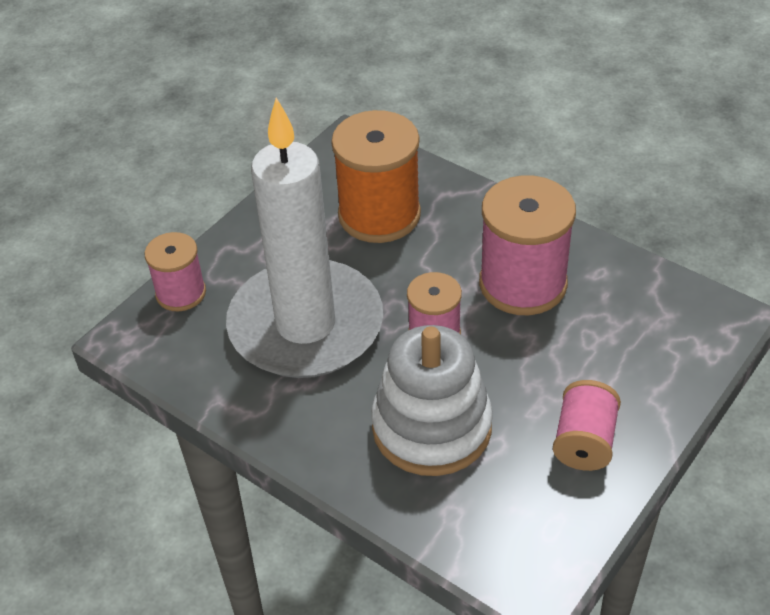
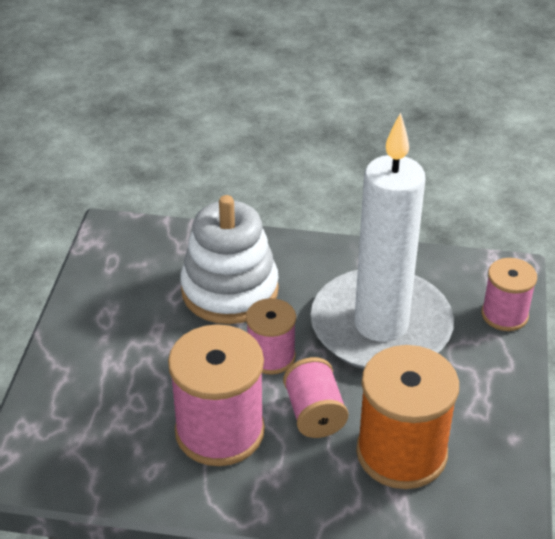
camera: 150 degrees right, 5 degrees down
(584, 442) = (110, 319): pink spool -> pink spool (314, 413)

